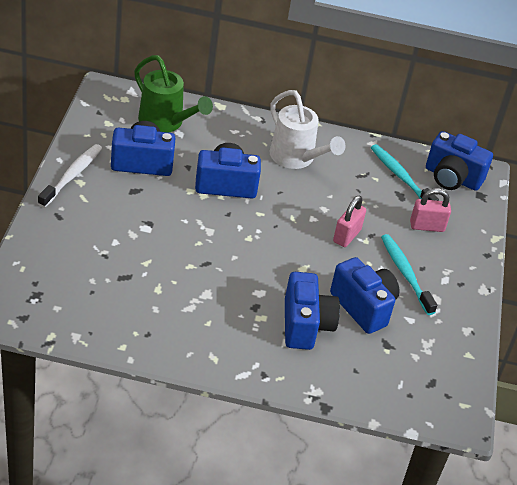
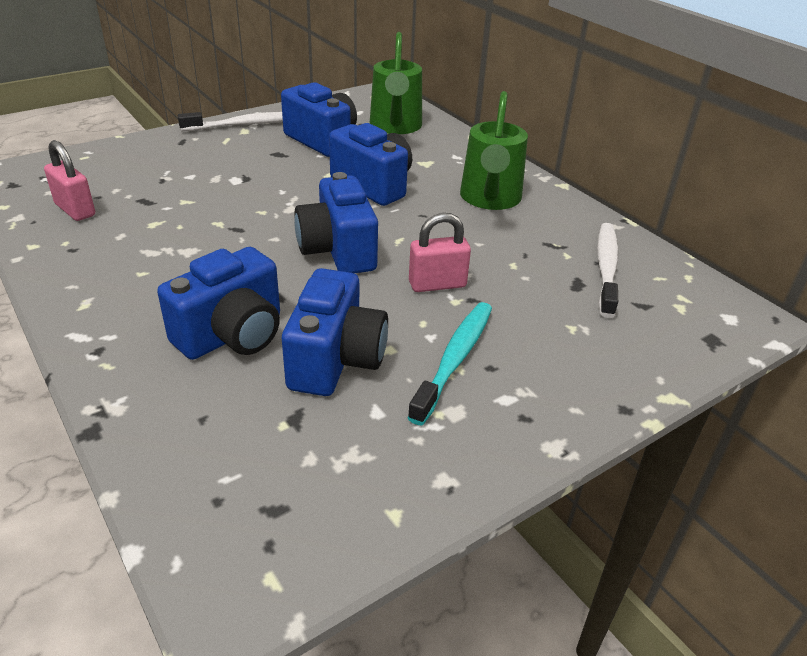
camera: 50 degrees right, 5 degrees down
(296, 158) = (490, 199): white watering can -> green watering can
(400, 177) = (606, 268): turquoise toothbrush -> white toothbrush
(427, 226) = (569, 329): pink padlock -> pink padlock (75, 210)
(452, 178) = (688, 302): blue camera -> blue camera (338, 250)

